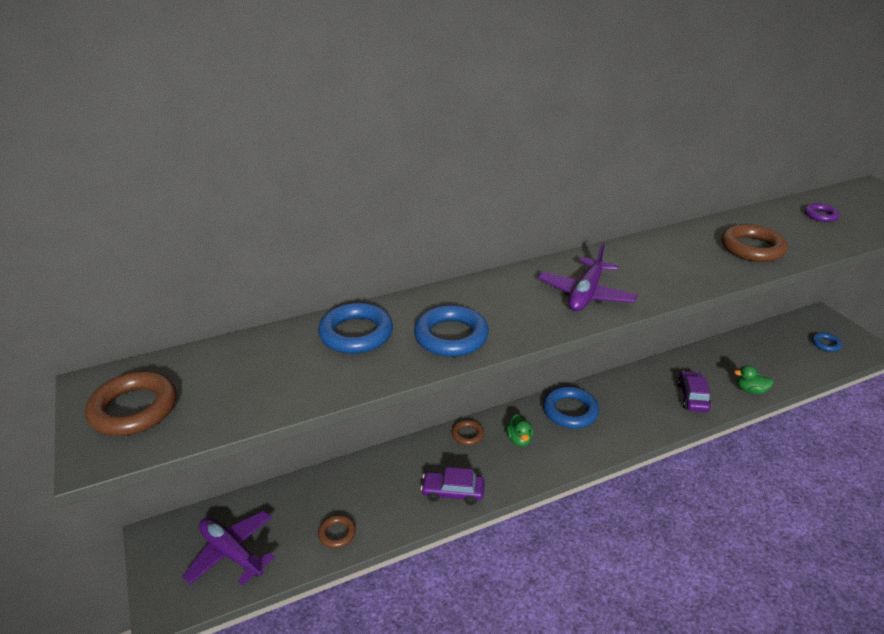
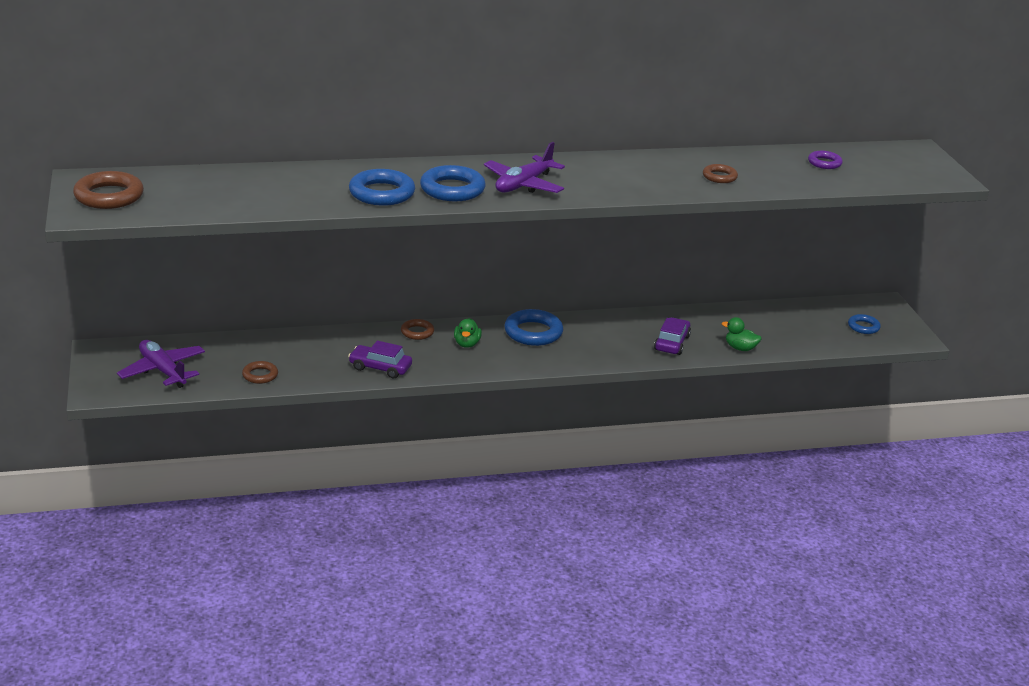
camera: 10 degrees right, 5 degrees down
(356, 333) = (302, 180): blue ring -> blue ring (452, 189)
(752, 248) = (719, 177): brown ring -> brown ring, size x0.56

